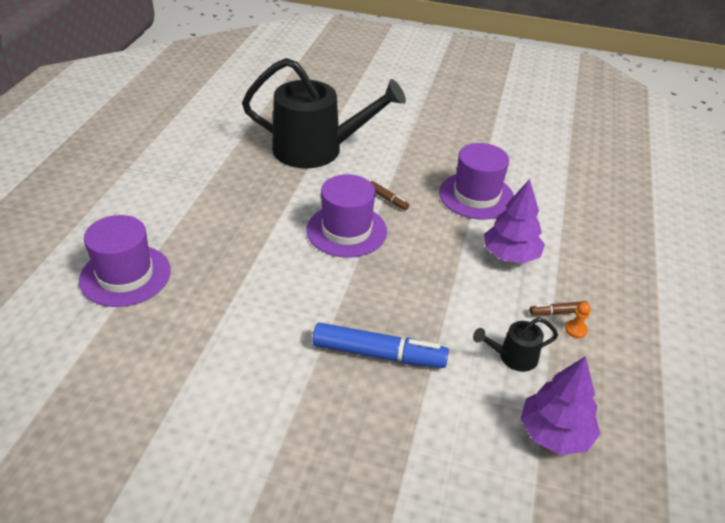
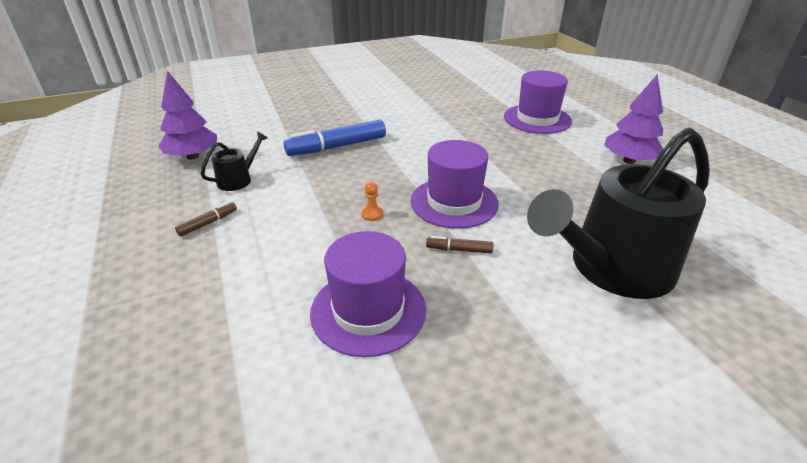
camera: 145 degrees right, 5 degrees down
(510, 255) = (279, 254): purple tree -> purple tree (629, 161)
(575, 330) = (187, 217): orange pawn -> orange pawn (372, 214)

